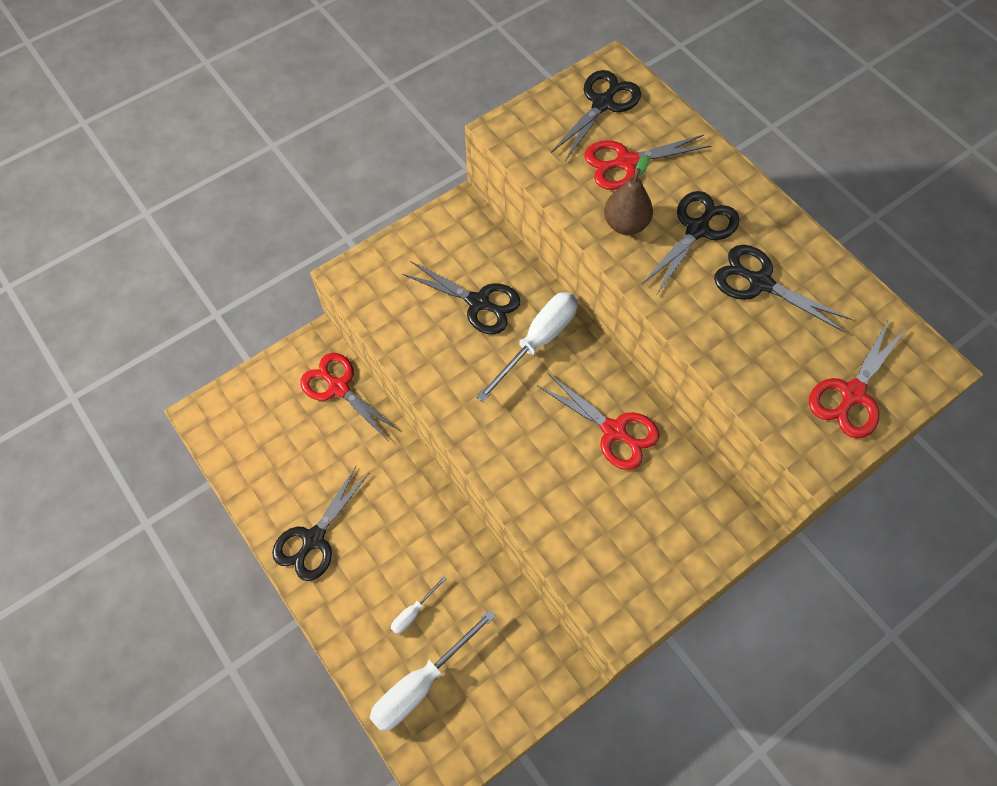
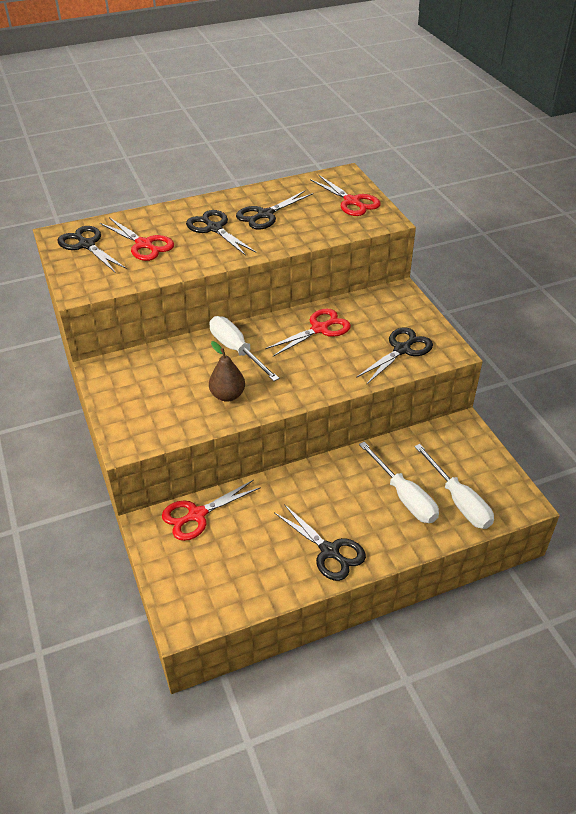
camera: 75 degrees left, 20 degrees down
(413, 612) = (404, 496): white screwdriver -> white screwdriver, size x2.06
(478, 302) = (189, 374): black scissors -> black scissors (402, 350)
(625, 224) = (194, 254): brown pear -> brown pear (227, 395)
(626, 162) = (144, 244): red scissors -> red scissors turned 45 degrees counterclockwise

